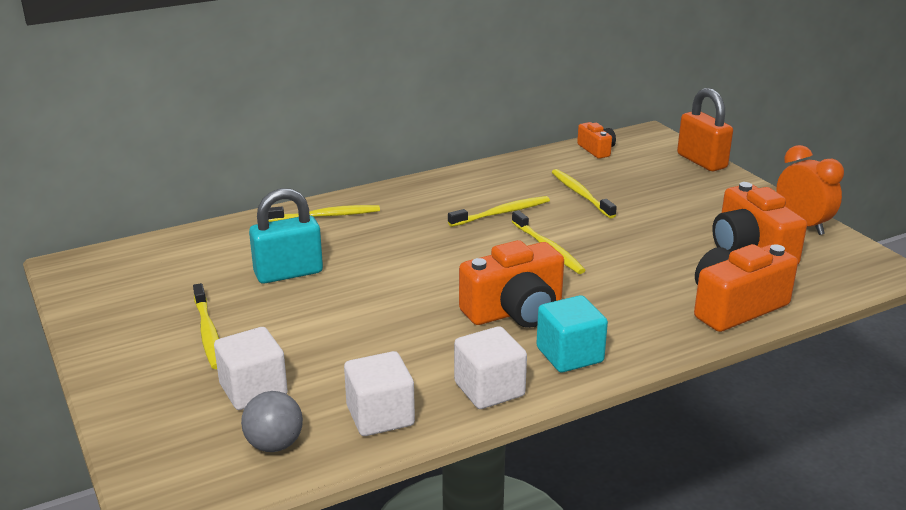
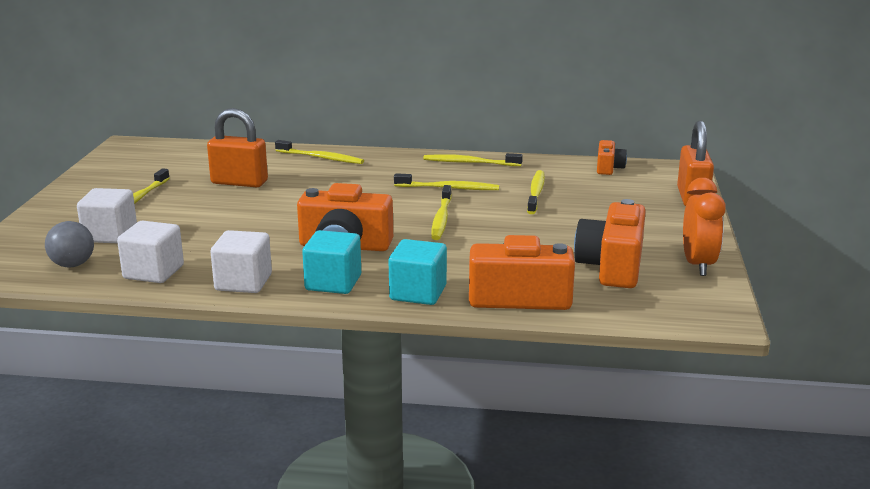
camera: 35 degrees right, 5 degrees down
(288, 273) = (239, 182): turquoise padlock -> orange padlock
(475, 179) = (469, 163): none -> yellow toothbrush
(655, 336) = (418, 293): none -> turquoise cube

